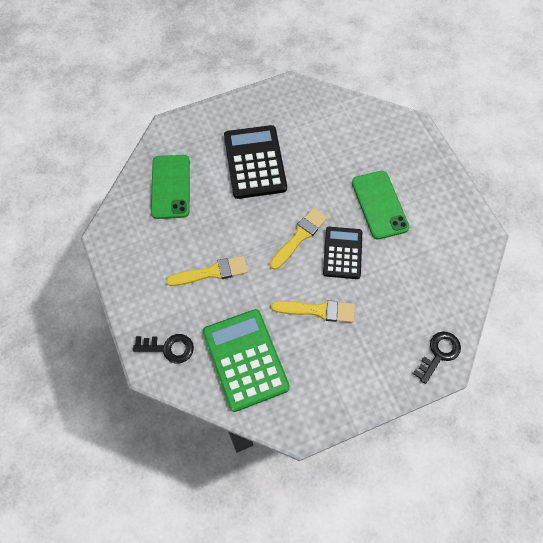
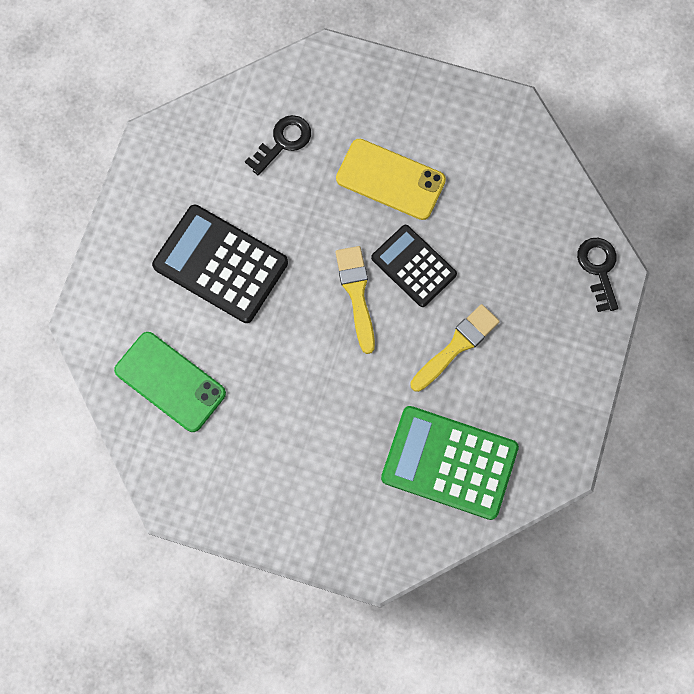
camera: 50 degrees left, 10 degrees up
(168, 348) = (371, 532): black key -> black key (283, 142)
(212, 272) = (320, 420): yellow brush -> none
(379, 205) = (390, 180): green phone -> yellow phone

